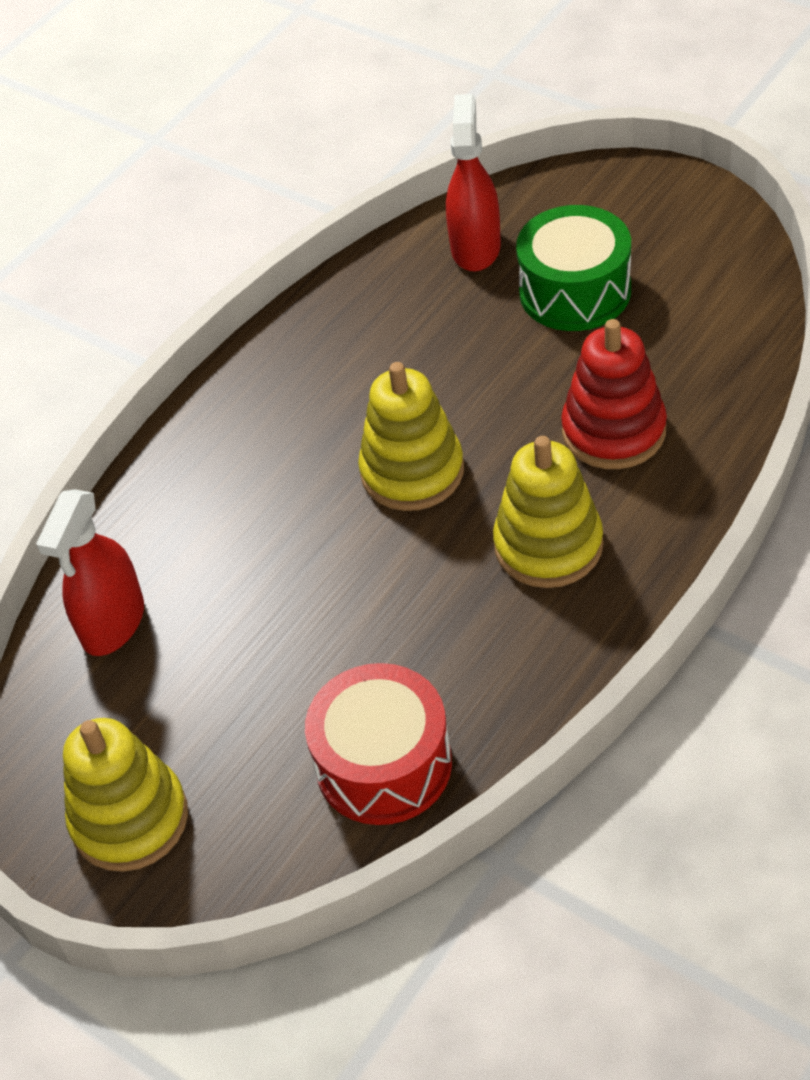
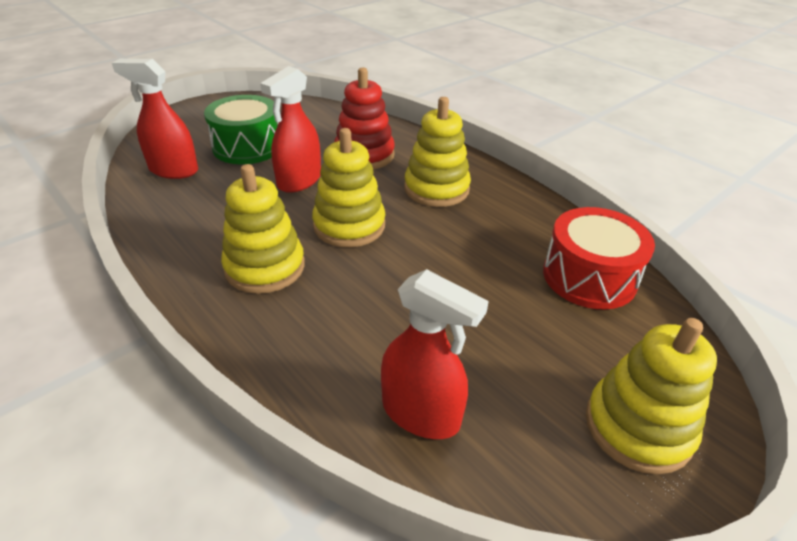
camera: 85 degrees left, 10 degrees down
(300, 421) = (265, 267): none -> yellow stacking toy
(503, 383) = (299, 181): none -> red spray bottle

